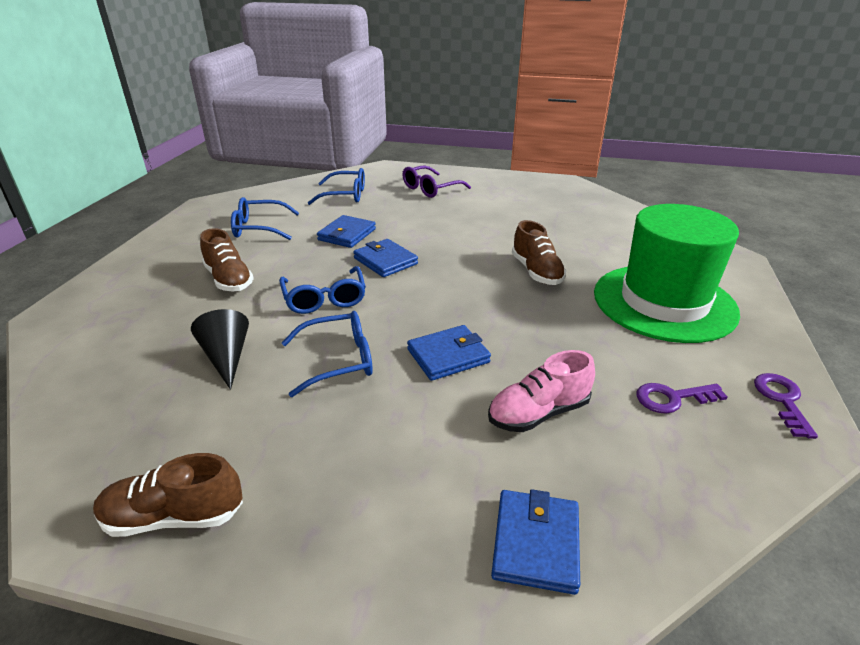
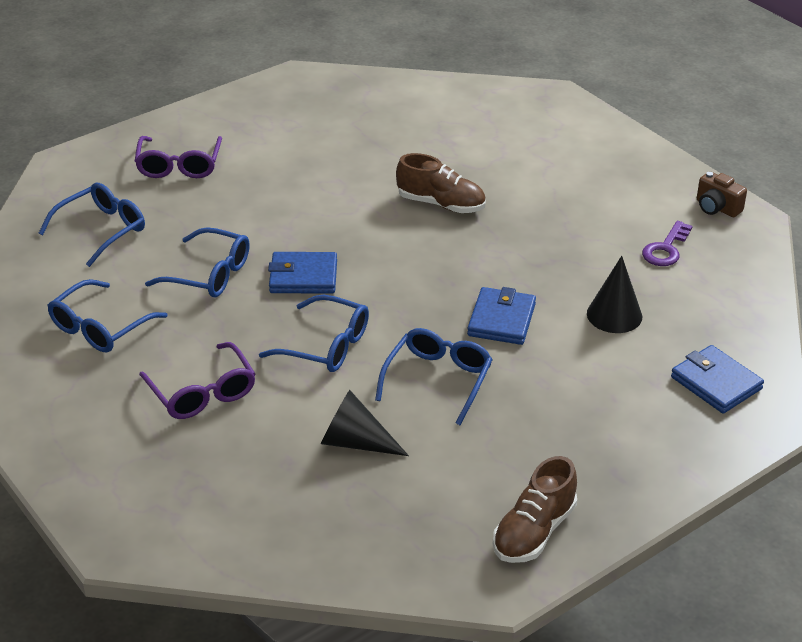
camera: 50 degrees left, 5 degrees up
(229, 279) = (202, 392): brown shoe -> purple glasses
(347, 234) = (209, 274): blue wallet -> blue glasses
(538, 413) = (614, 315): pink shoe -> black cone
(664, 302) = (565, 173): green hat -> none
(782, 400) = (717, 208): purple key -> brown camera

